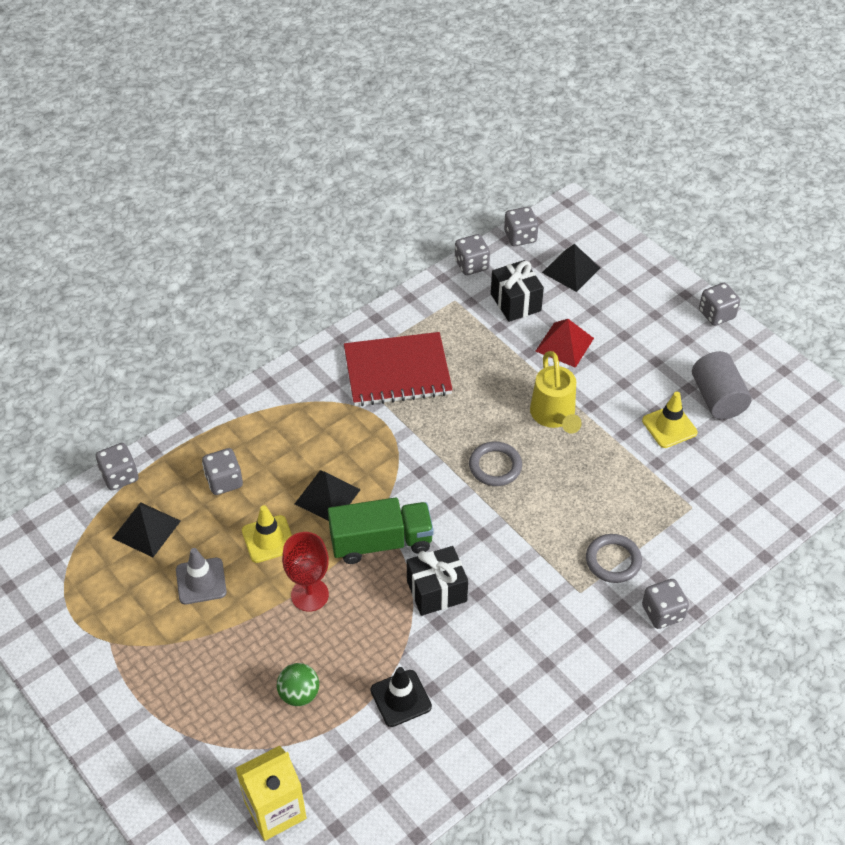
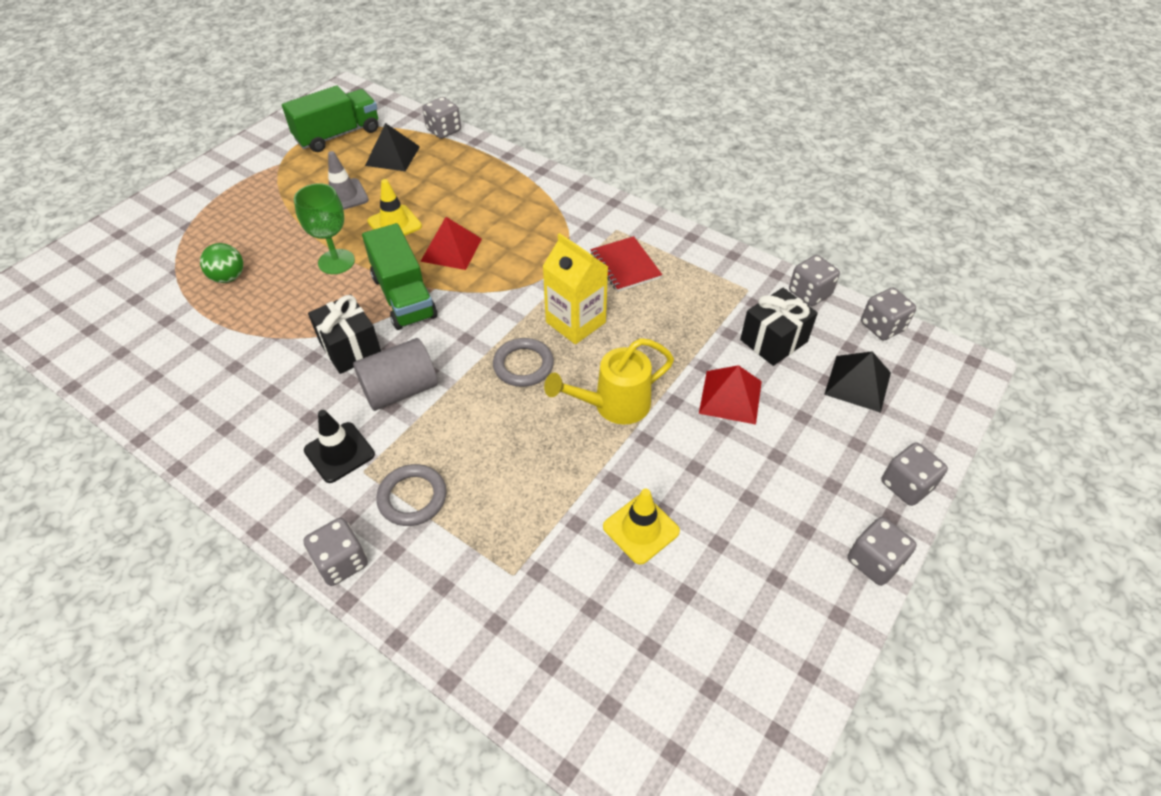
camera: 75 degrees right, 0 degrees up
(79, 579) = (338, 135): none -> green truck
(224, 481) = (453, 185): grey dice -> grey dice (906, 485)
(275, 810) = (112, 287): yellow carton -> yellow carton (575, 322)
(309, 595) = (336, 262): red goblet -> green goblet
(327, 496) = (451, 250): black pyramid -> red pyramid
(397, 372) = (625, 266): red notebook -> red notebook, size x0.59
(401, 698) = (223, 346): black traffic cone -> black traffic cone (339, 452)
(717, 398) = (714, 582): grey cylinder -> grey cylinder (400, 390)

